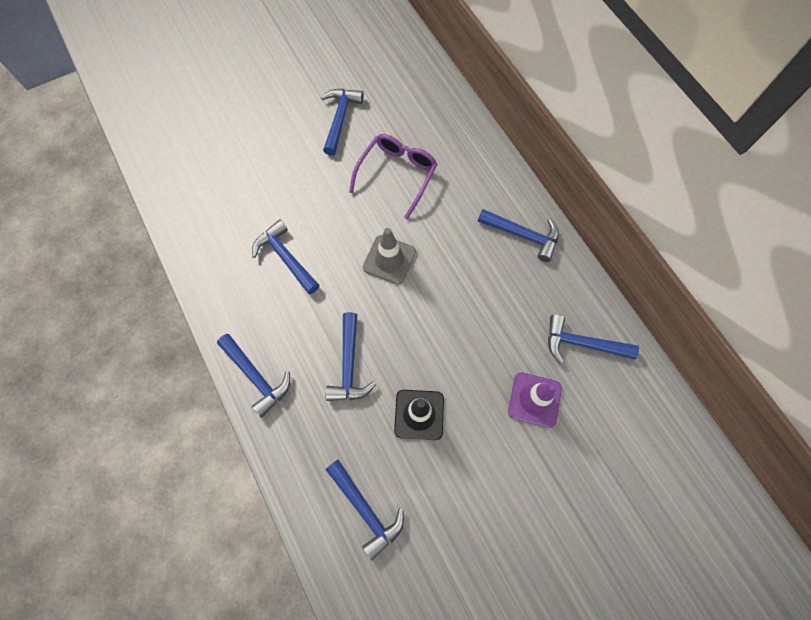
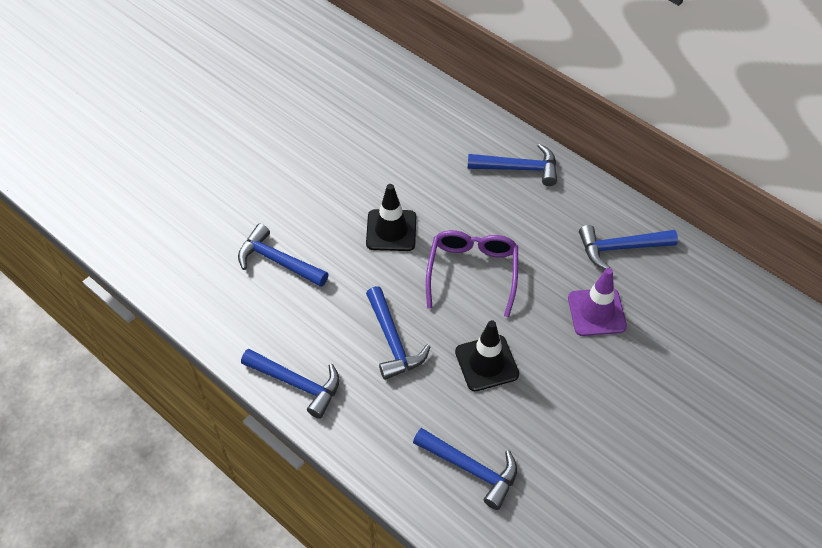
camera: 20 degrees left, 15 degrees down
(340, 119) = (279, 114): blue hammer -> none
(389, 259) = (391, 230): grey traffic cone -> black traffic cone
(397, 174) = (364, 149): purple glasses -> purple glasses (472, 271)

